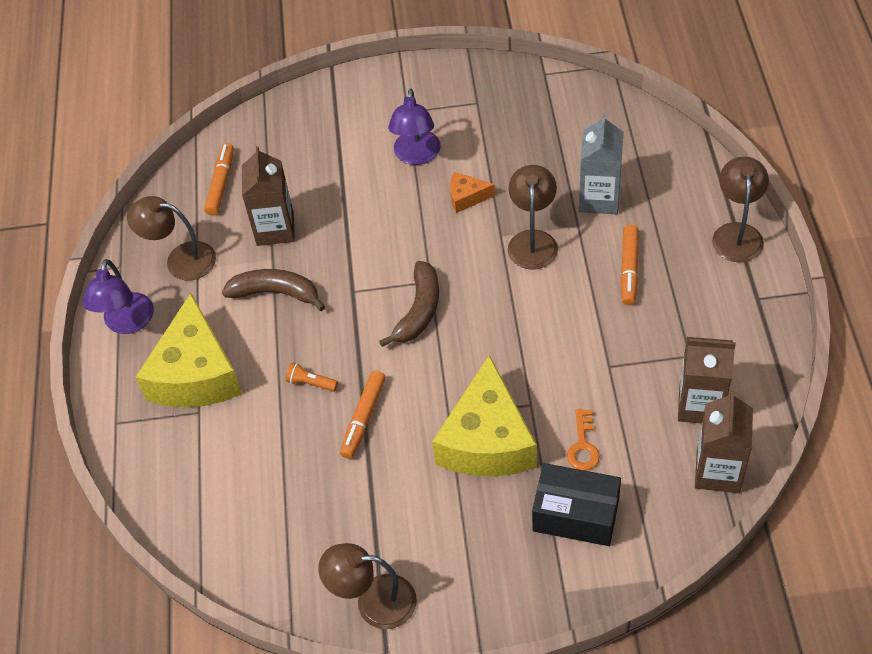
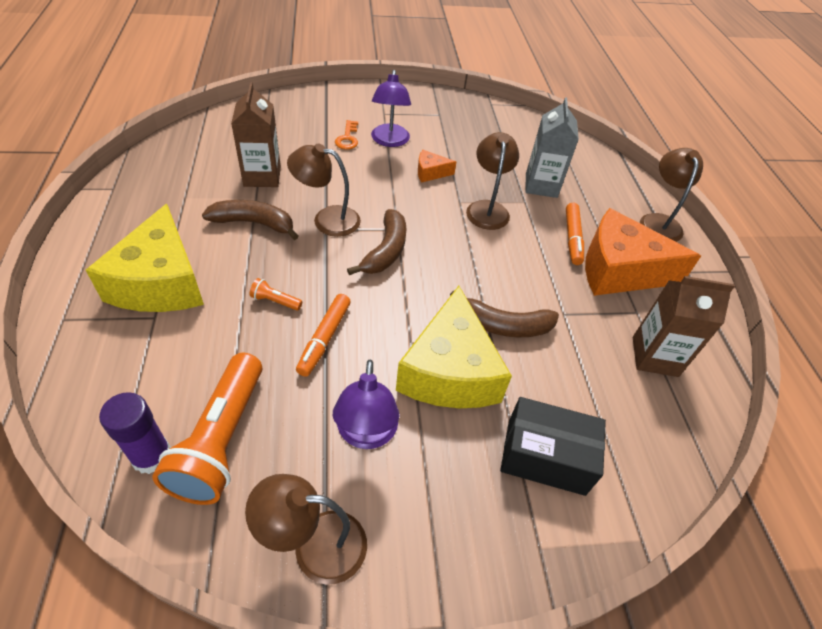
camera: 10 degrees left, 5 degrees down
(127, 323) = (104, 233): purple lamp -> purple lamp (366, 434)
(180, 260) = (171, 189): brown lamp -> brown lamp (327, 219)
(221, 183) = (221, 140): orange marker -> none
(227, 541) = (152, 456): none -> purple glue stick
(283, 522) = (222, 440): none -> orange flashlight
(543, 386) = (503, 325): none -> brown banana
(583, 445) = (546, 385): orange key -> orange key (347, 138)
(678, 305) = (619, 270): none -> orange cheese
(718, 471) = (685, 422): brown carton -> none

